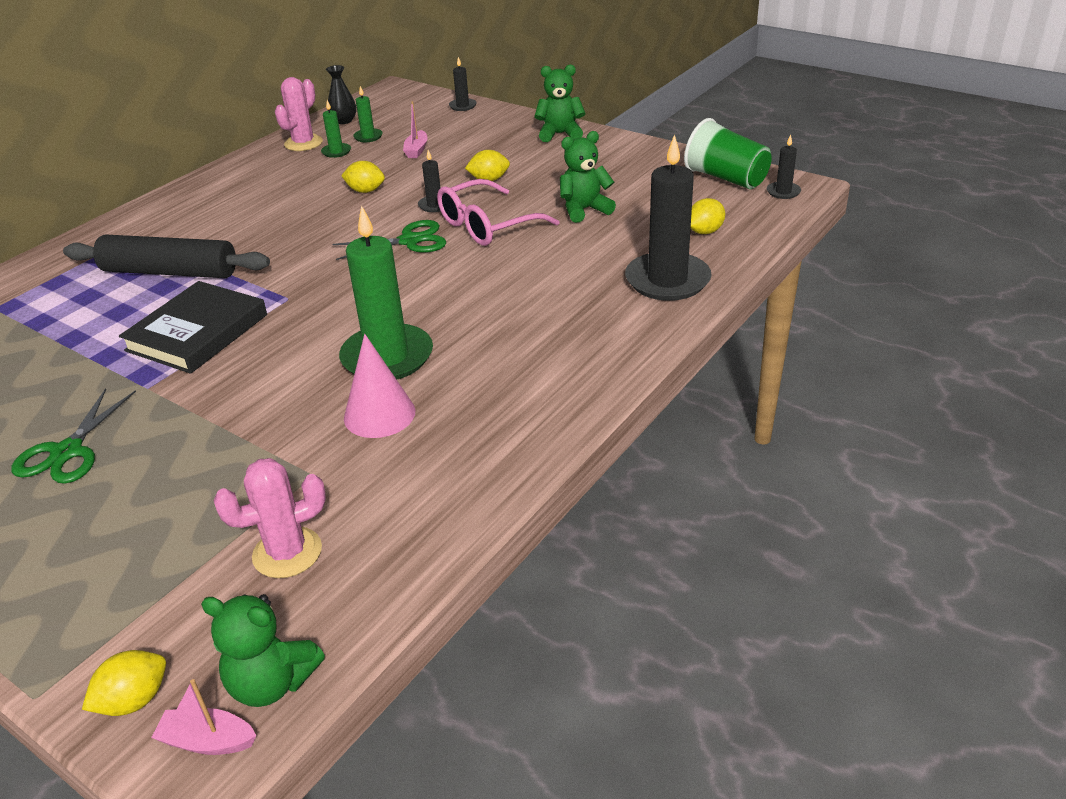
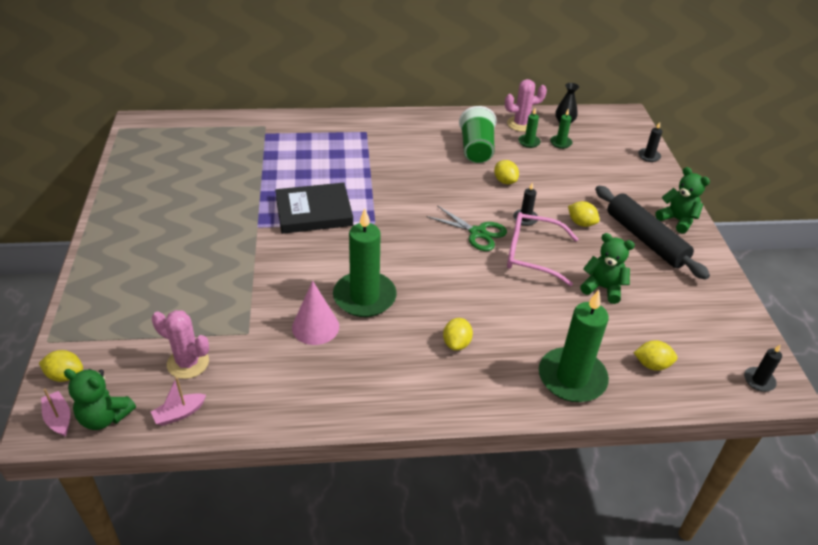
camera: 45 degrees right, 5 degrees up
(67, 452) = (192, 235): green scissors -> none
(170, 272) = (351, 166): black rolling pin -> black rolling pin (645, 239)
(272, 683) = (105, 417): green teddy bear -> green teddy bear turned 45 degrees counterclockwise
(416, 150) = (572, 171): pink boat -> pink boat (179, 414)
(537, 326) = (456, 343): none -> yellow lemon
(667, 280) = (572, 378): black candle -> green candle
(726, 178) = (735, 338): green cup -> green cup (476, 149)

